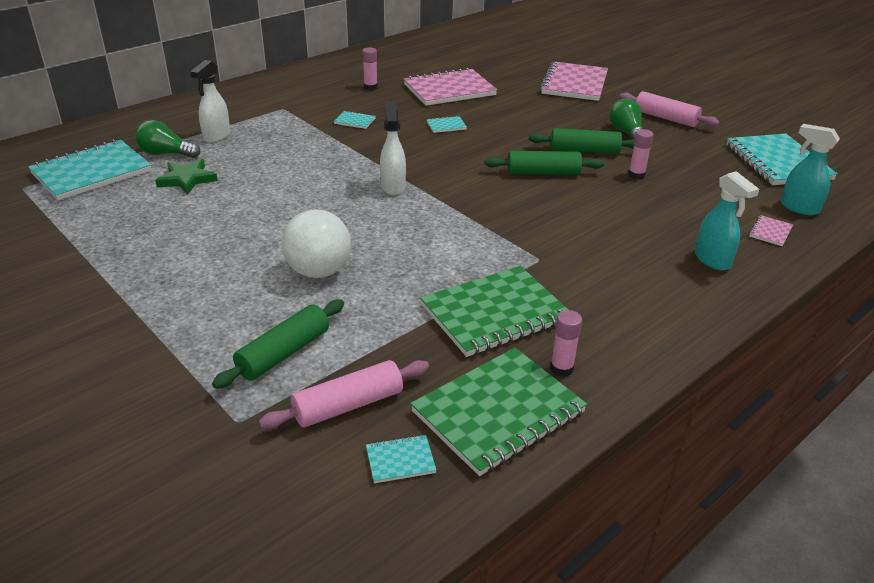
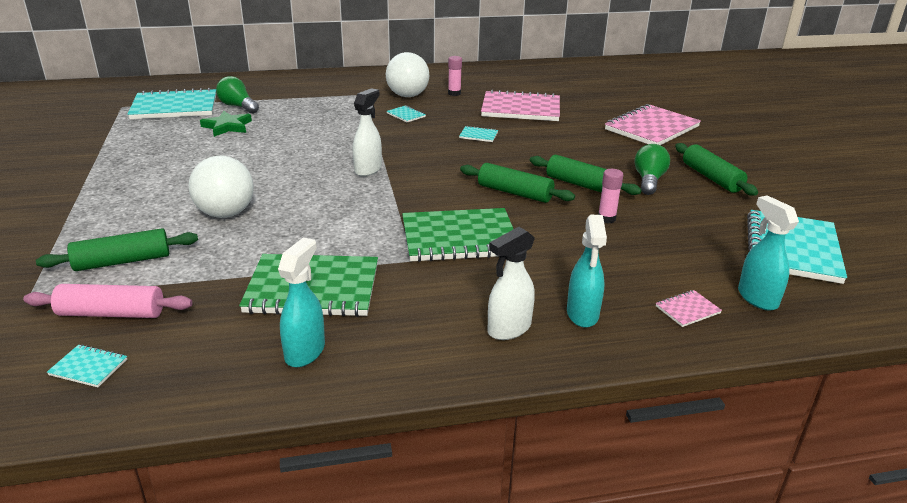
camera: 30 degrees right, 5 degrees down
(216, 136) = (288, 103): white spray bottle -> white spray bottle (508, 329)
(329, 100) = (407, 96): none -> white ball
(498, 412) = (207, 364): green notebook -> green notebook (459, 238)
(561, 368) = (305, 352): pink glue stick -> turquoise spray bottle
(665, 118) = (711, 178): pink rolling pin -> green rolling pin

